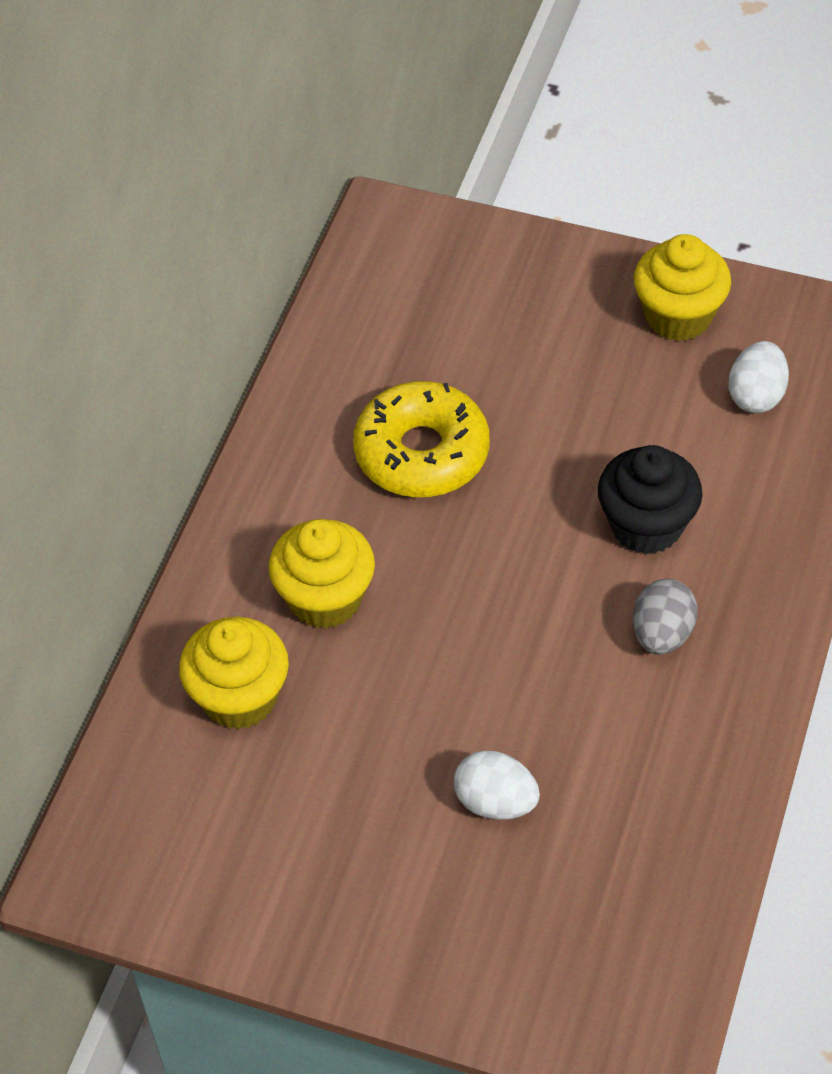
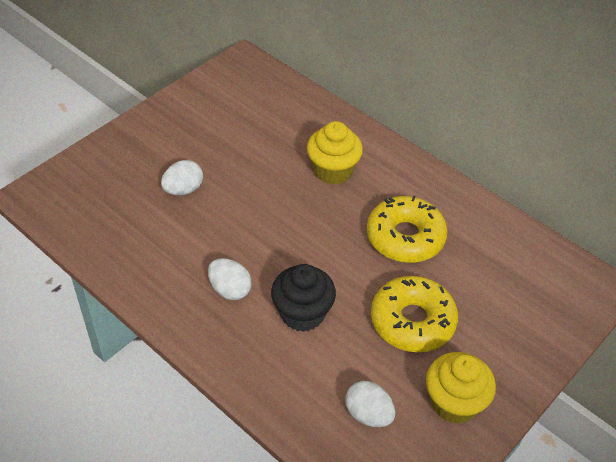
camera: 110 degrees right, 5 degrees down
(239, 697) = (296, 127): yellow cupcake -> none
(577, 396) = (412, 321): none -> yellow donut
(662, 634) = (230, 289): grey egg -> white egg

